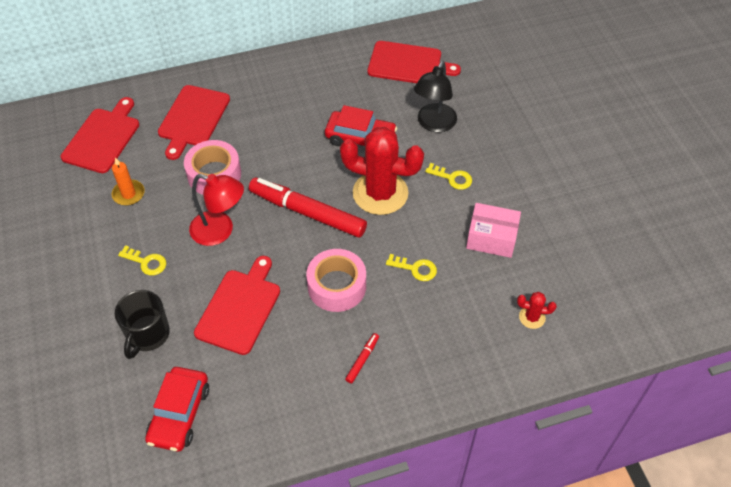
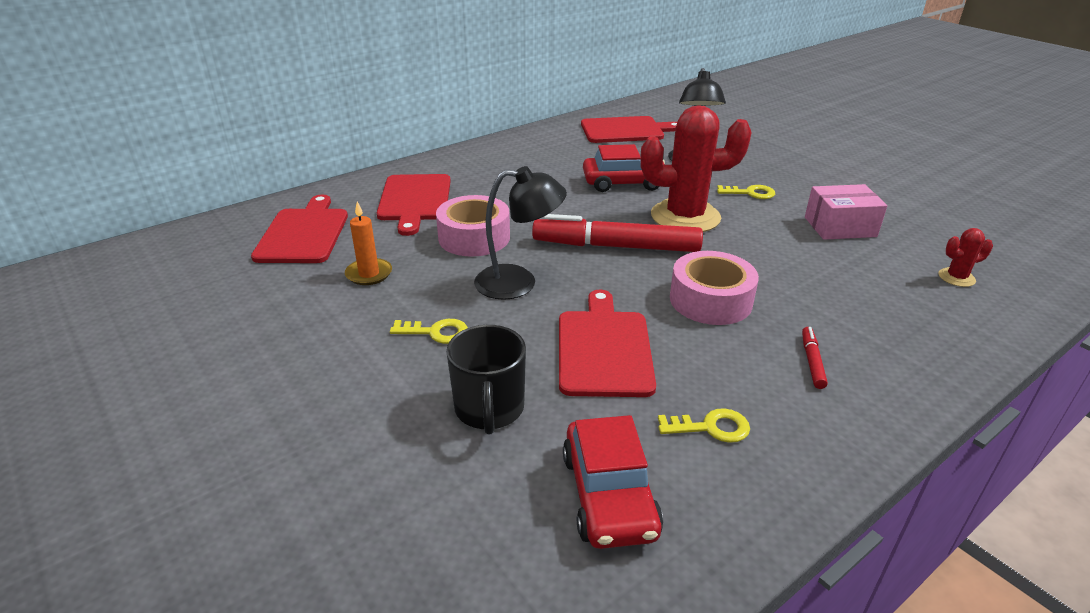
camera: 20 degrees left, 20 degrees down
(220, 231) = (518, 283): red lamp -> black lamp
(415, 269) = (786, 266): yellow key -> yellow key (711, 427)

